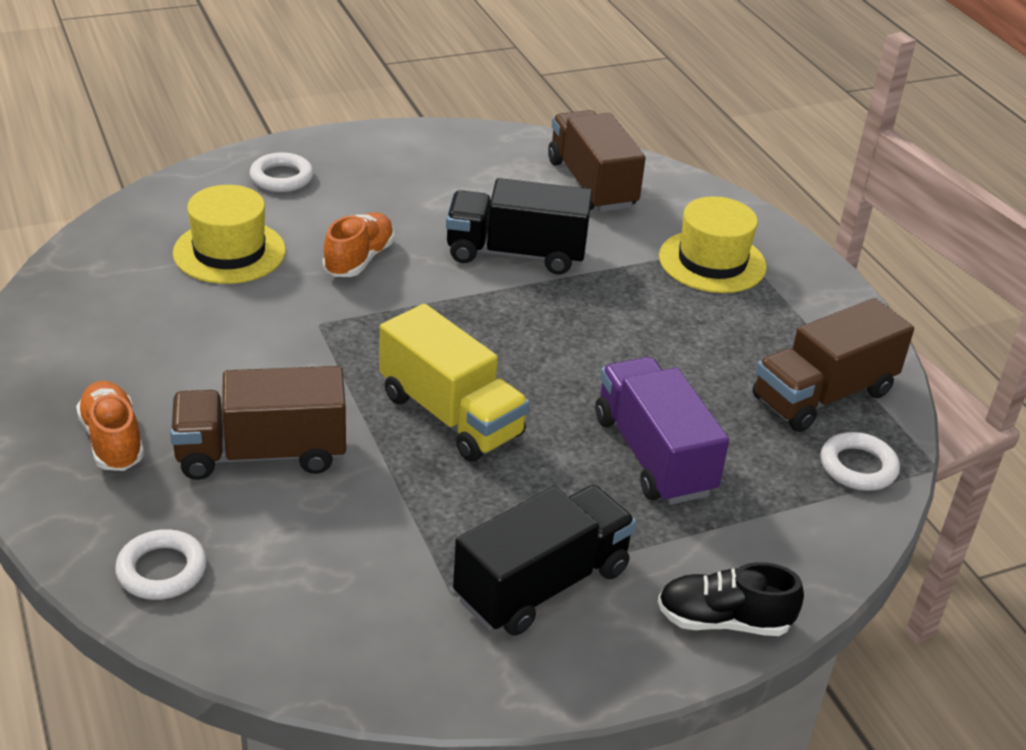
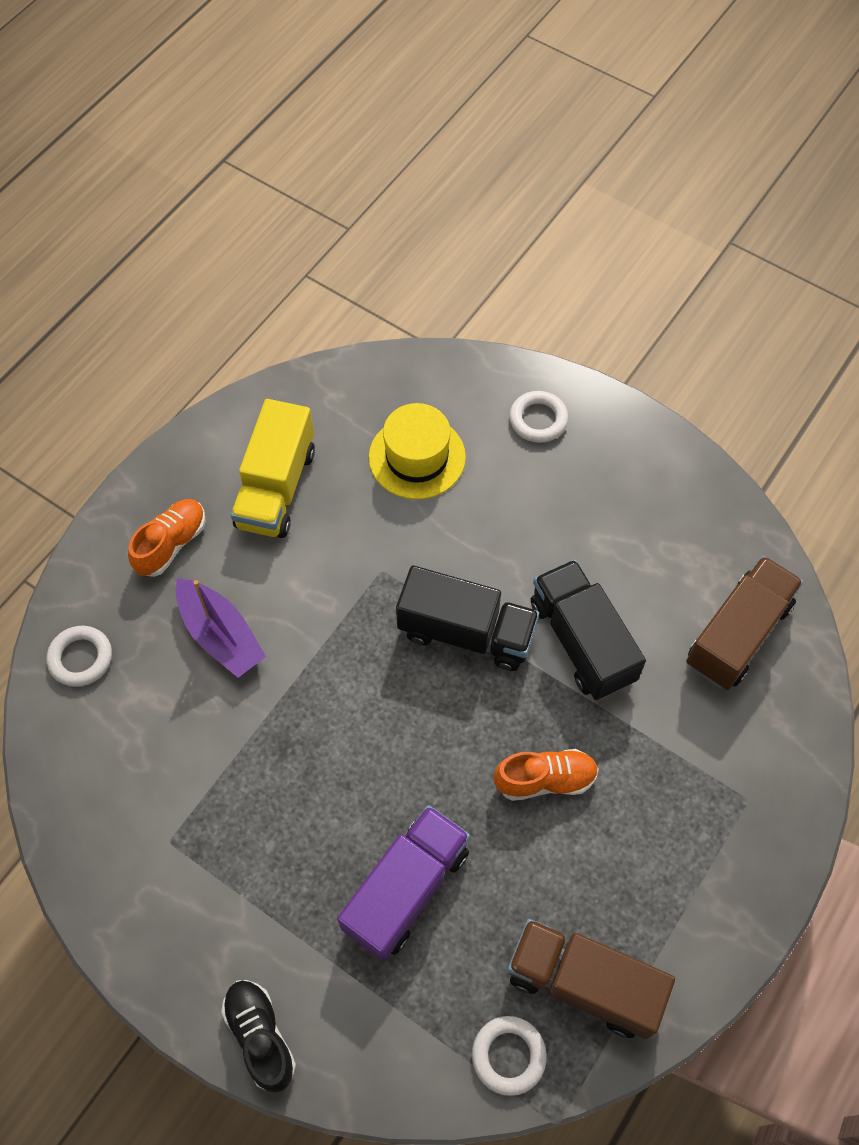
camera: 60 degrees right, 25 degrees up
(261, 453) = (221, 635): brown truck -> purple boat
(359, 259) = (479, 542): orange shoe -> orange shoe (545, 779)
(451, 415) = (347, 723): yellow truck -> yellow truck (276, 488)
(542, 584) = (216, 891): black truck -> black truck (466, 632)
(712, 261) = (705, 795): yellow hat -> none

